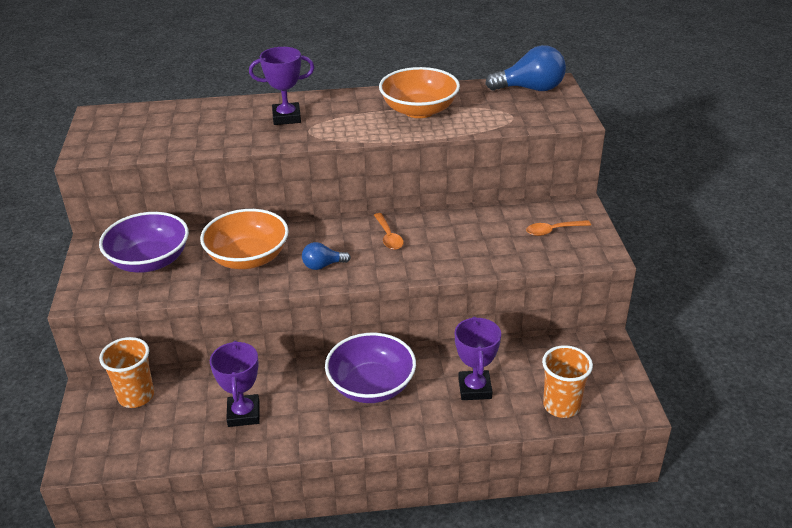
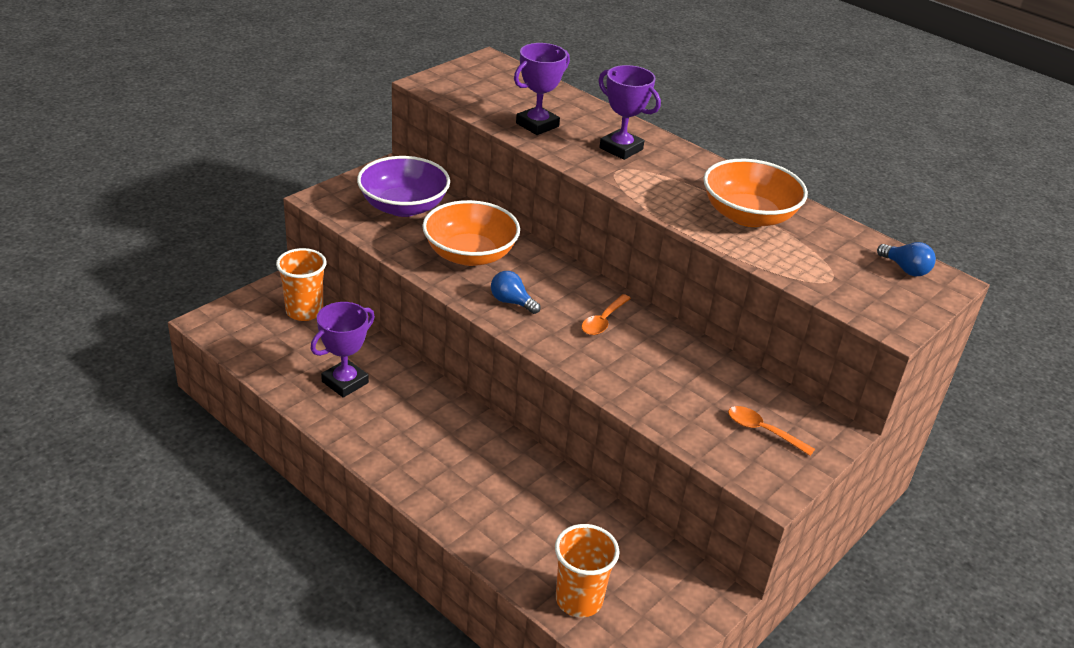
camera: 45 degrees right, 0 degrees up
(371, 386) = (459, 443): purple bowl -> none
(475, 388) = (532, 519): purple trophy -> purple trophy (537, 125)
(530, 89) = (905, 269): blue light bulb -> blue light bulb, size x0.55

